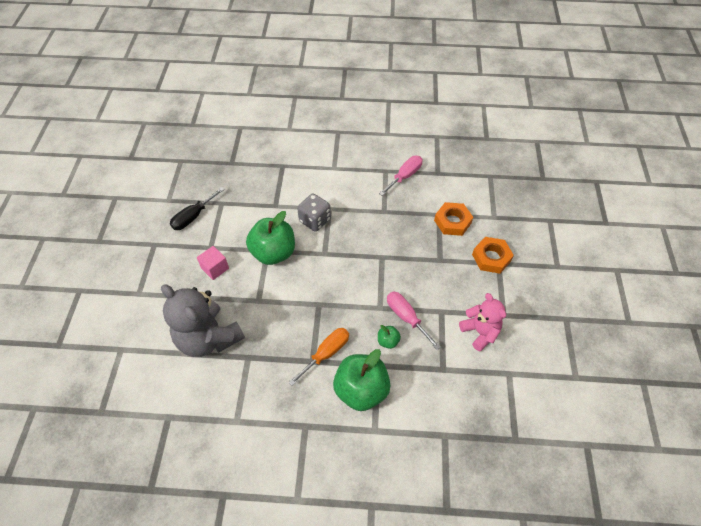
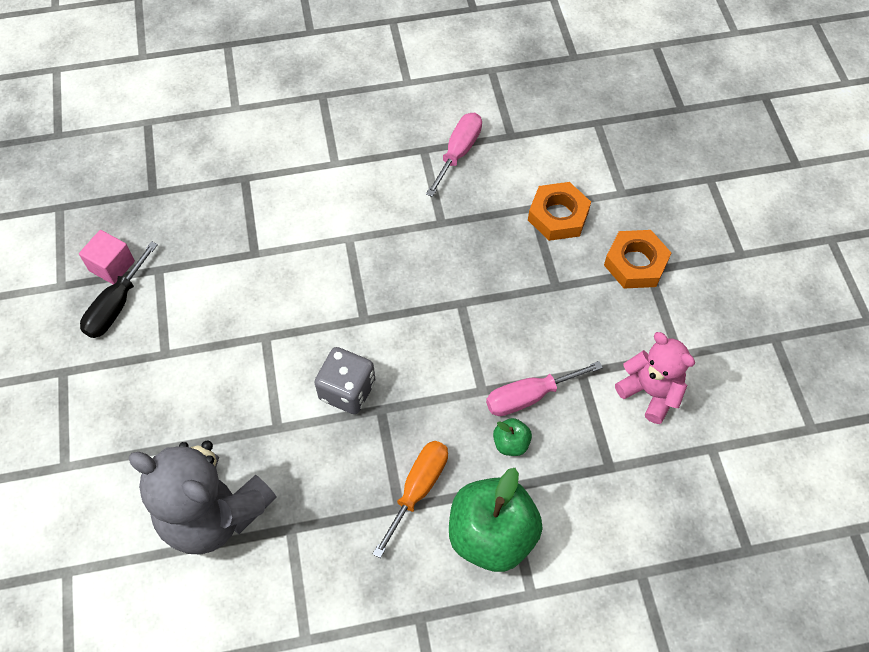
camera: 15 degrees left, 5 degrees up
(215, 268) = (185, 389): pink cube -> pink cube (112, 266)
(273, 253) = (277, 338): green apple -> none
(315, 220) = (330, 264): grey dice -> grey dice (347, 390)
(406, 317) = (529, 396): pink screwdriver -> pink screwdriver turned 60 degrees counterclockwise

